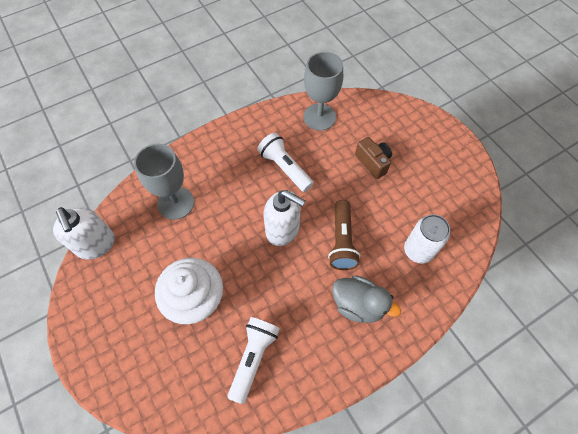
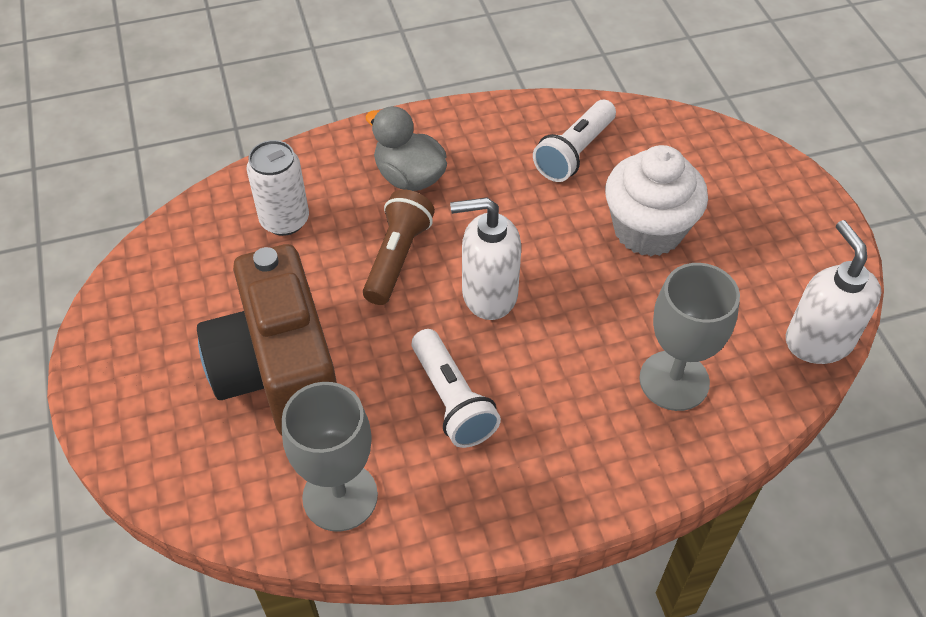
camera: 165 degrees left, 10 degrees down
(283, 230) = (488, 294): white soap dispenser -> white soap dispenser turned 45 degrees counterclockwise
(373, 162) = (279, 371): brown camera -> brown camera, size x2.22

